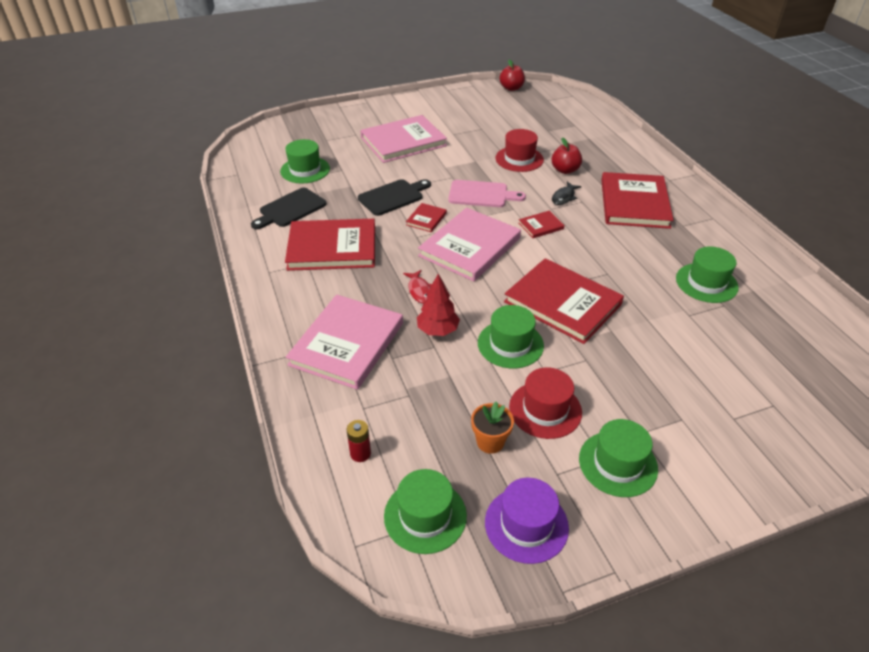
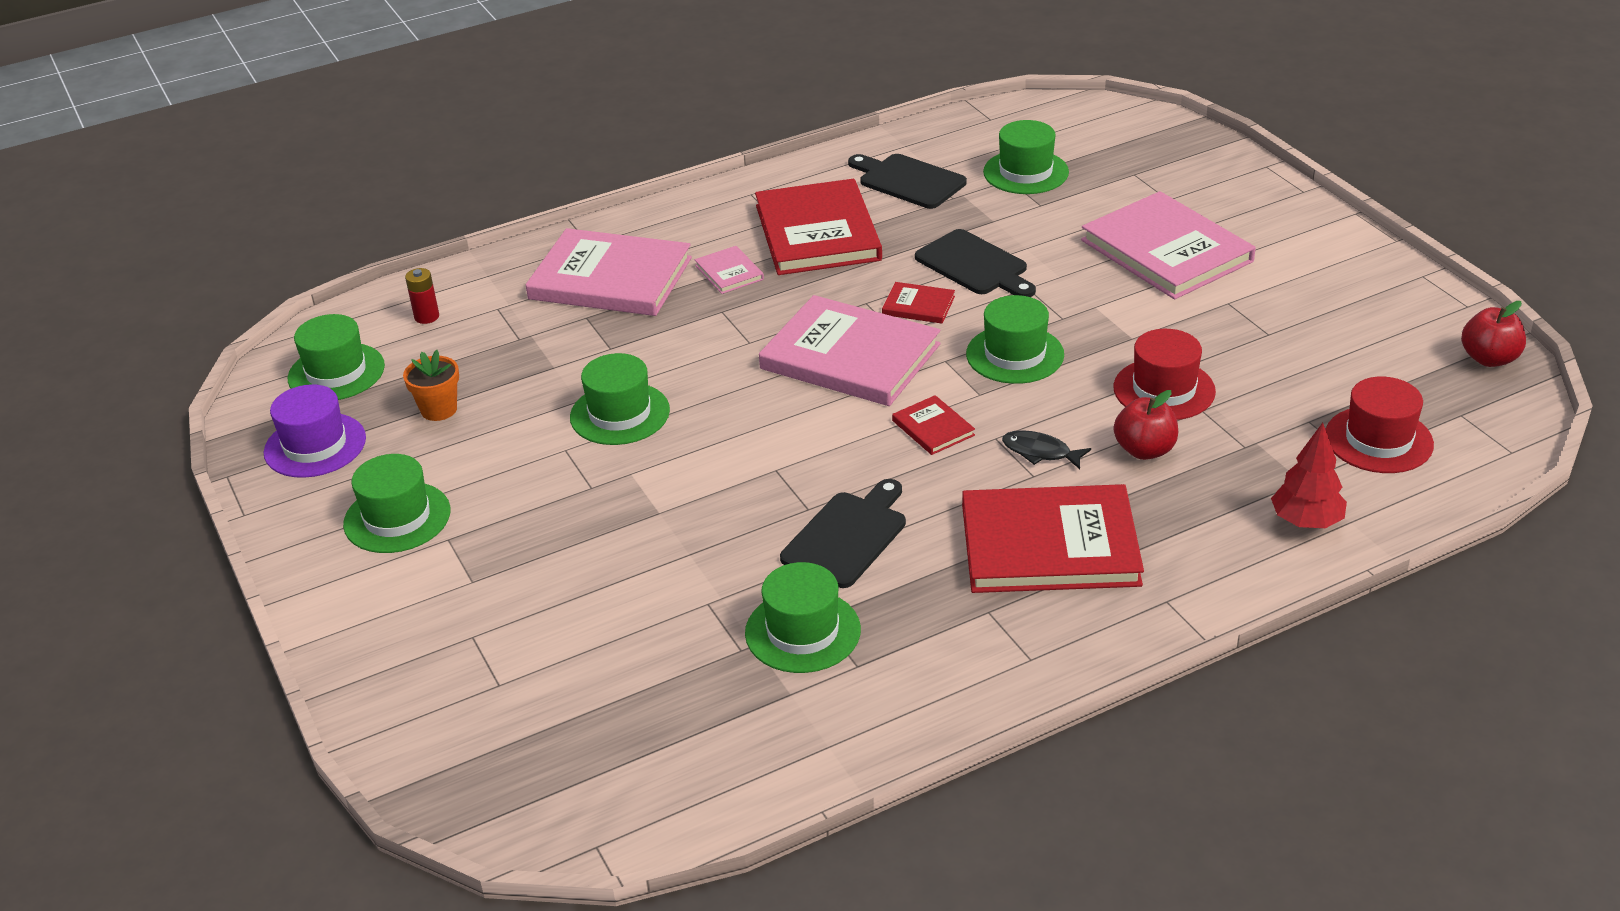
camera: 85 degrees right, 5 degrees down
(362, 287) = (729, 272): none -> pink book
(419, 291) = (729, 322): red fish -> none
(437, 330) = (643, 347): red tree -> red tree (1306, 521)
(481, 194) = (1015, 354): pink cutting board -> green hat
(545, 409) = (492, 452): red hat -> red hat (1378, 440)
(562, 303) = (720, 460): red book -> none
(630, 262) = (847, 536): none -> black cutting board

